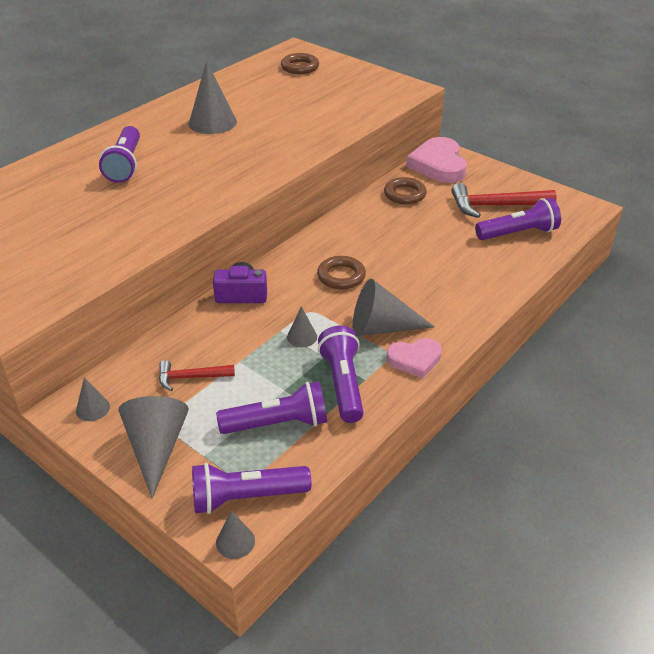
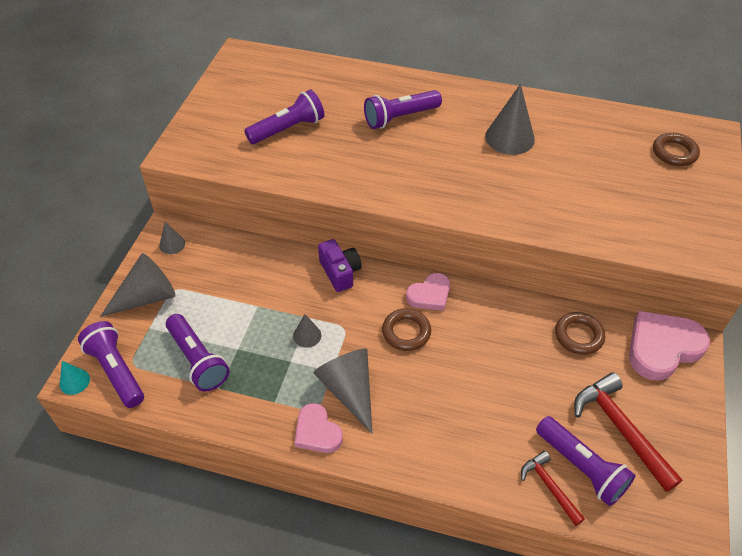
camera: 65 degrees right, 10 degrees up
(191, 377) = (226, 284): red hammer -> red hammer (549, 487)
(235, 541) = (74, 381): grey cone -> turquoise cone
(310, 251) = (430, 295): none -> pink heart
(342, 384) = (261, 387): purple flashlight -> purple flashlight (288, 129)

